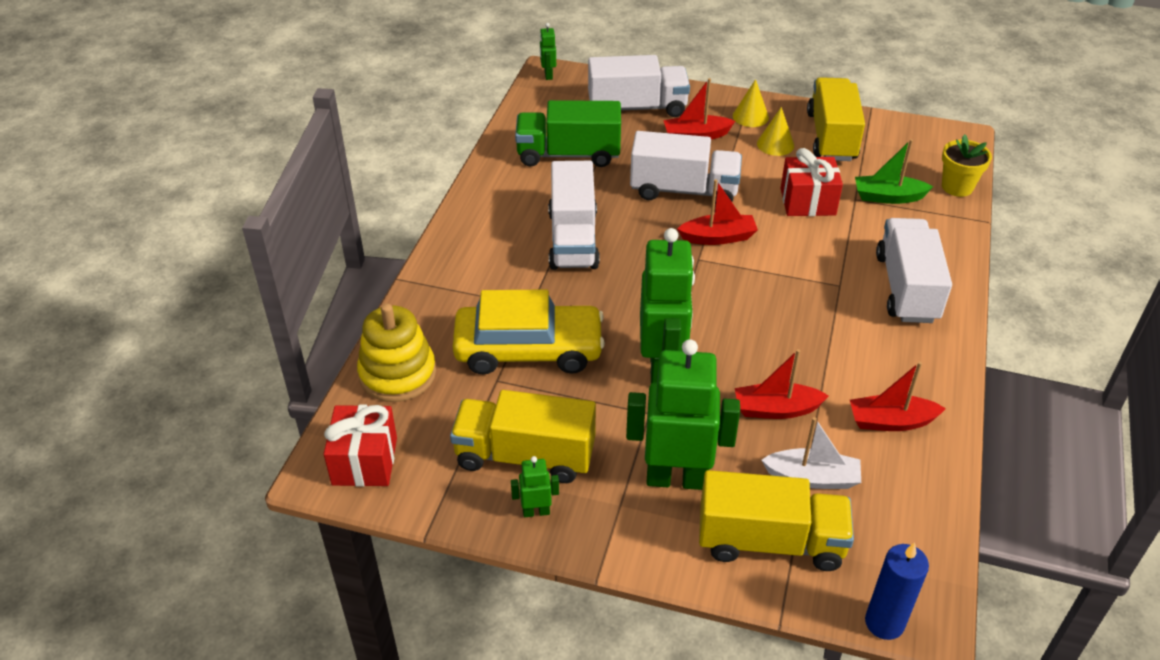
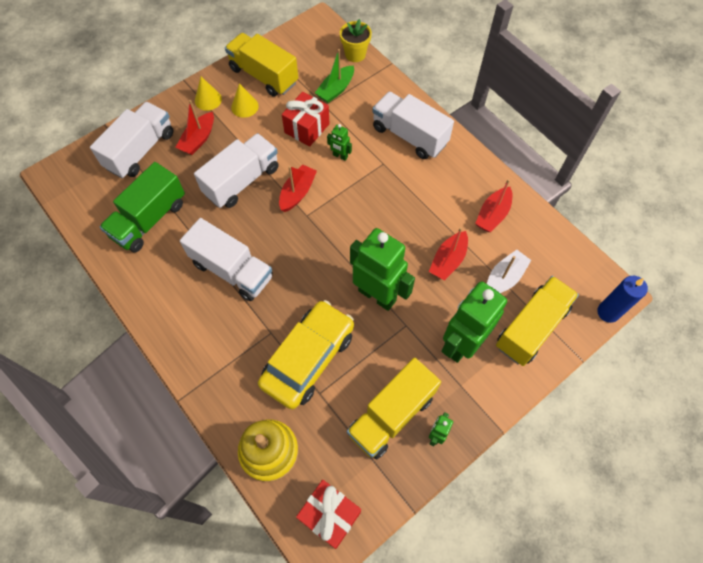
camera: 55 degrees left, 20 degrees up
(548, 75) = (54, 176): green robot -> green robot (340, 156)

